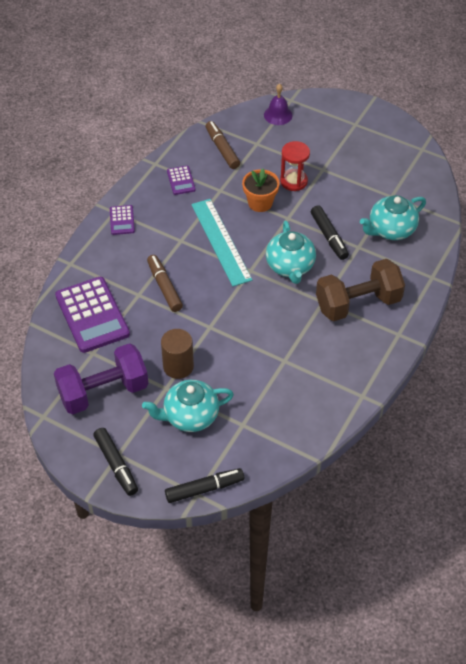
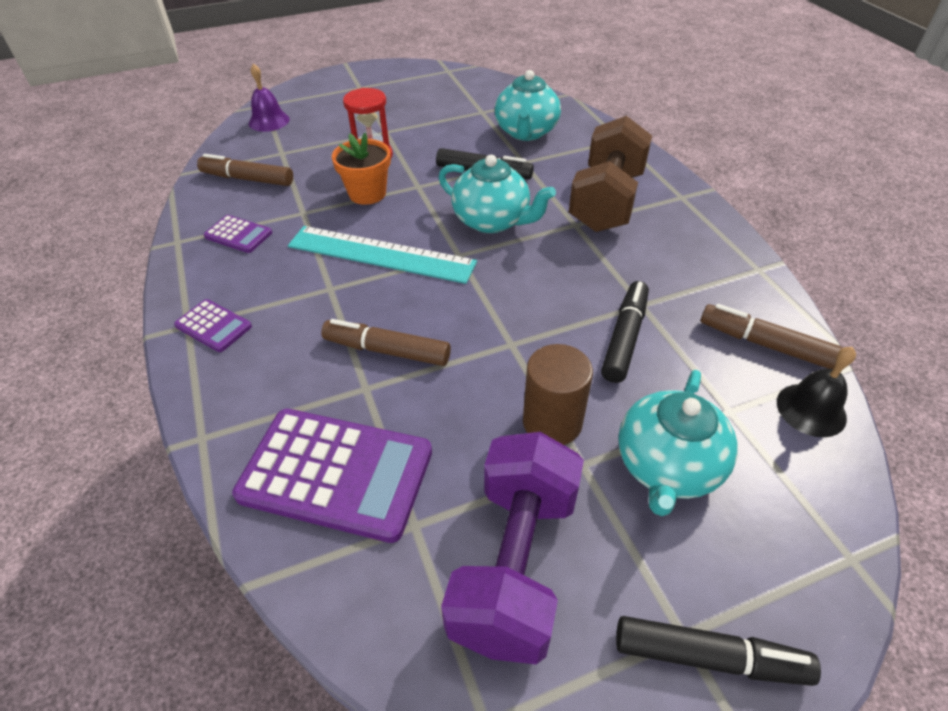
camera: 50 degrees left, 5 degrees down
(204, 489) = (844, 539): black marker -> black marker (625, 337)
(271, 454) = (811, 409): none -> black bell
(301, 420) = (764, 344): none -> brown marker

